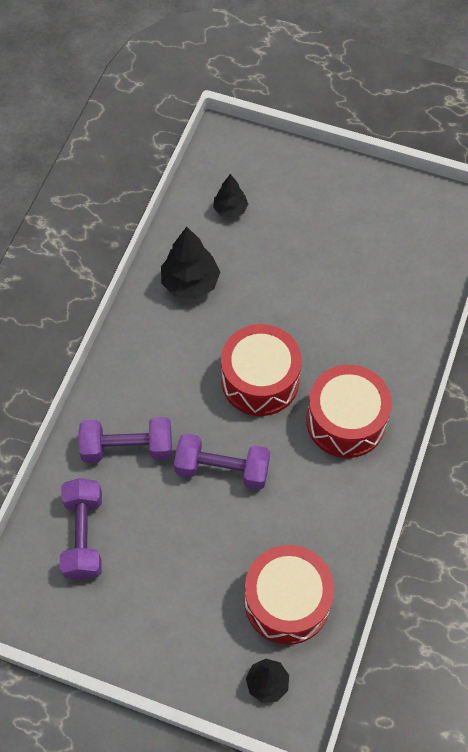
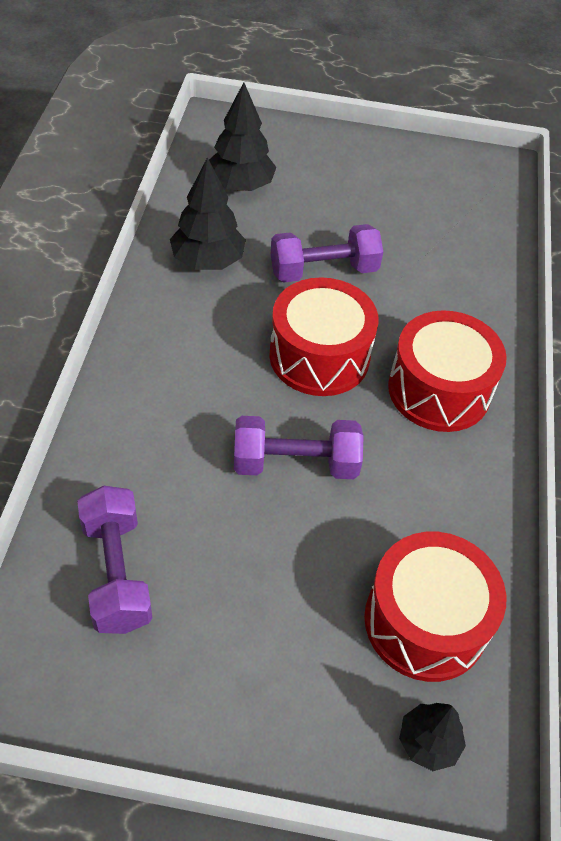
camera: 15 degrees left, 10 degrees down
(127, 448) = (161, 452): purple dumbbell -> purple dumbbell (323, 270)
(230, 209) = (240, 185): black tree -> black tree, size x1.63

